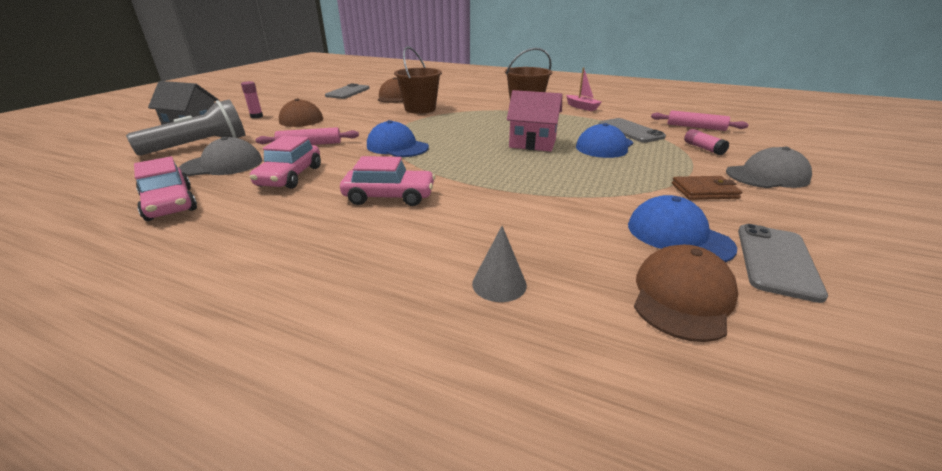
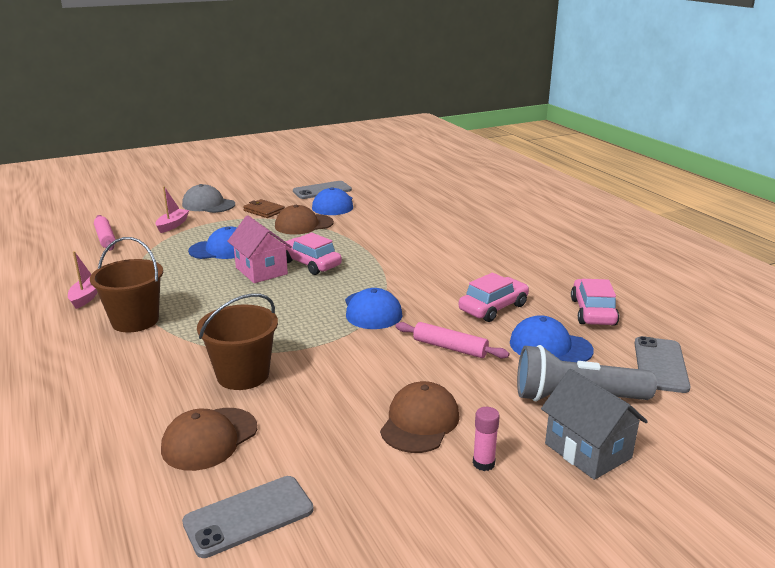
camera: 140 degrees left, 5 degrees down
(222, 165) = (550, 346): grey cap -> blue cap
(389, 196) = (437, 266): pink car -> pink car (310, 264)
(499, 284) = (438, 217): grey cone -> none
(630, 131) = (159, 253): grey phone -> grey phone (660, 365)
(682, 297) = (381, 196): brown cap -> brown cap (303, 224)
(703, 148) = (172, 225): pink glue stick -> pink boat

